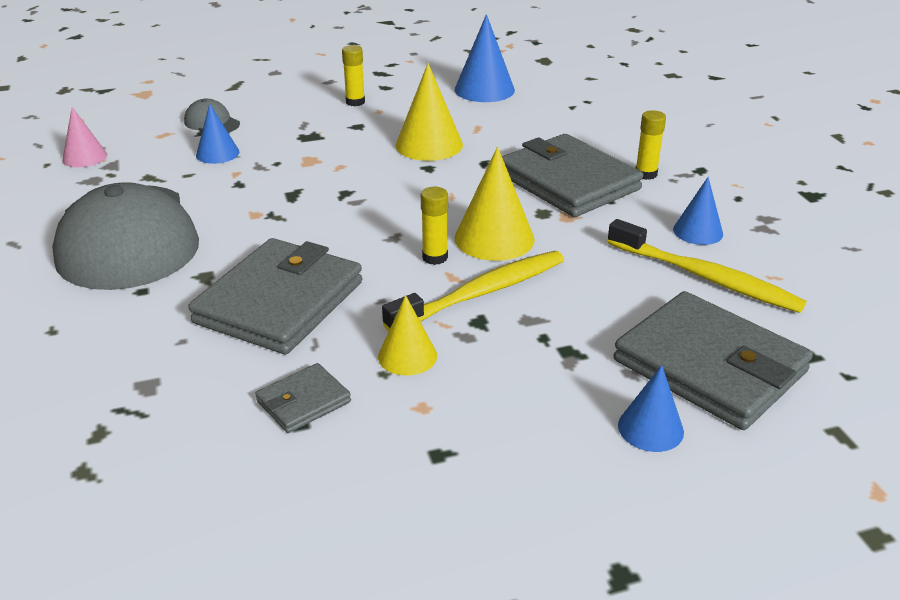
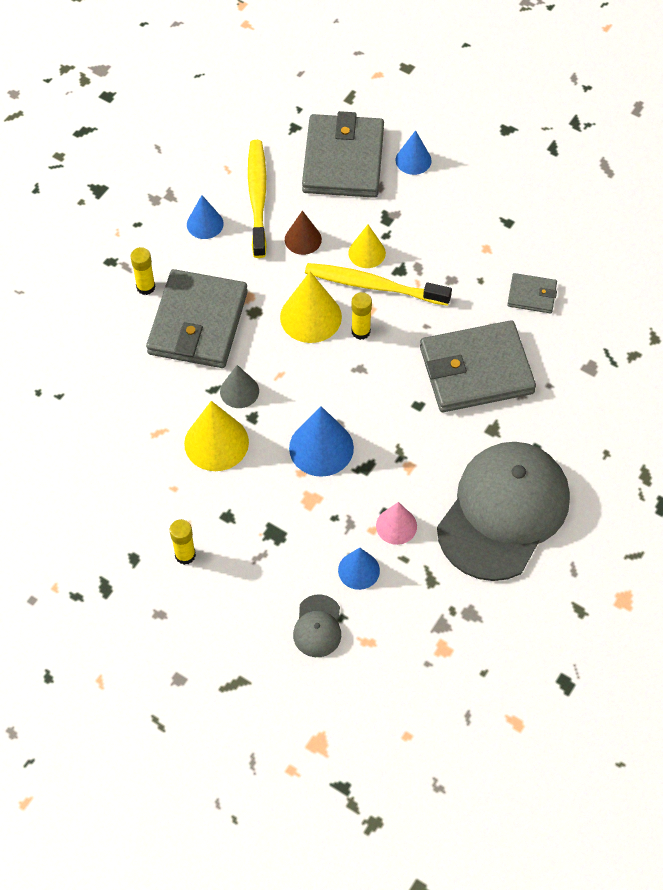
camera: 130 degrees left, 25 degrees up
(84, 157) = (450, 657): pink cone -> pink cone (396, 526)
(407, 356) = (458, 280): yellow cone -> yellow cone (367, 253)
(463, 172) = (239, 391): none -> grey cone
(484, 89) = (75, 479): blue cone -> blue cone (321, 448)
(606, 278) = (303, 239): none -> brown cone

